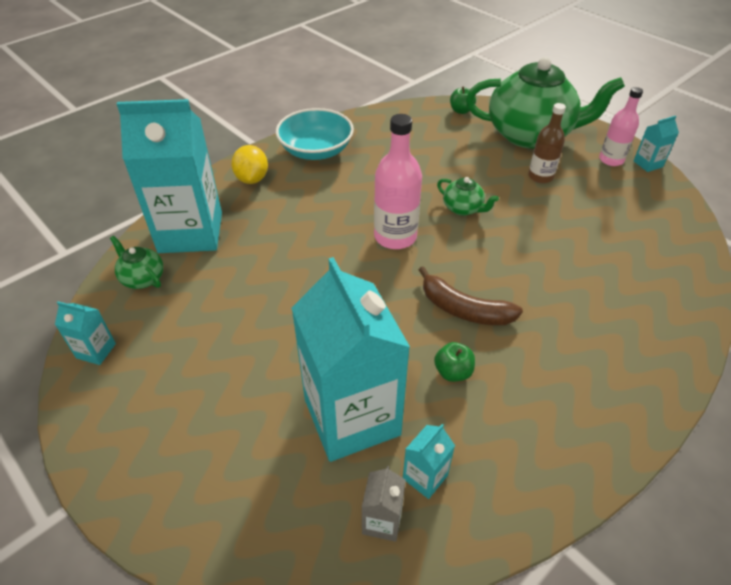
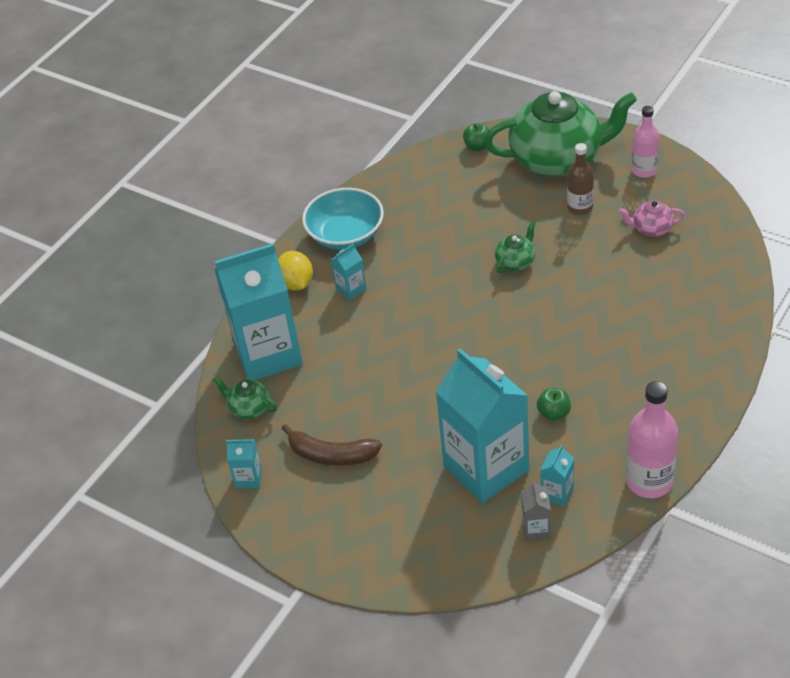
camera: 10 degrees left, 0 degrees up
(395, 237) = (462, 307): pink bottle -> pink bottle (649, 481)
(463, 208) = (515, 262): green teapot -> green teapot turned 75 degrees counterclockwise
(464, 309) = (546, 359): brown banana -> brown banana (331, 455)
(608, 210) = (651, 229): none -> pink teapot
(648, 164) = (680, 166): turquoise carton -> turquoise carton (351, 289)

